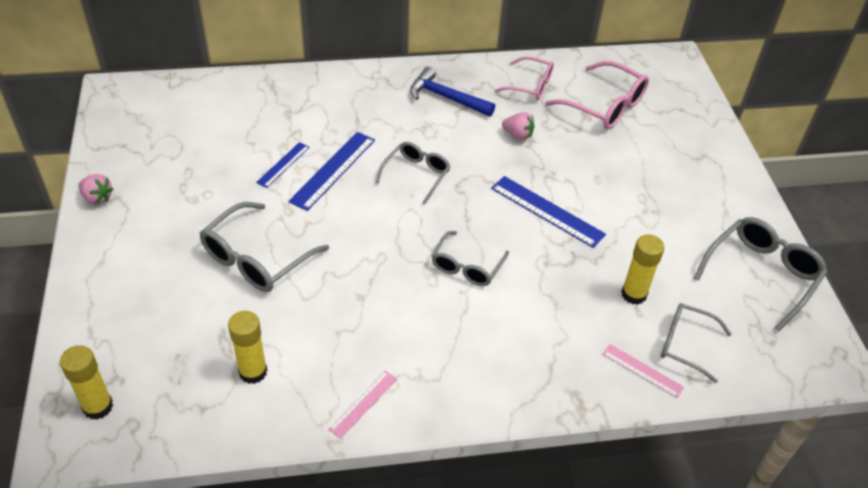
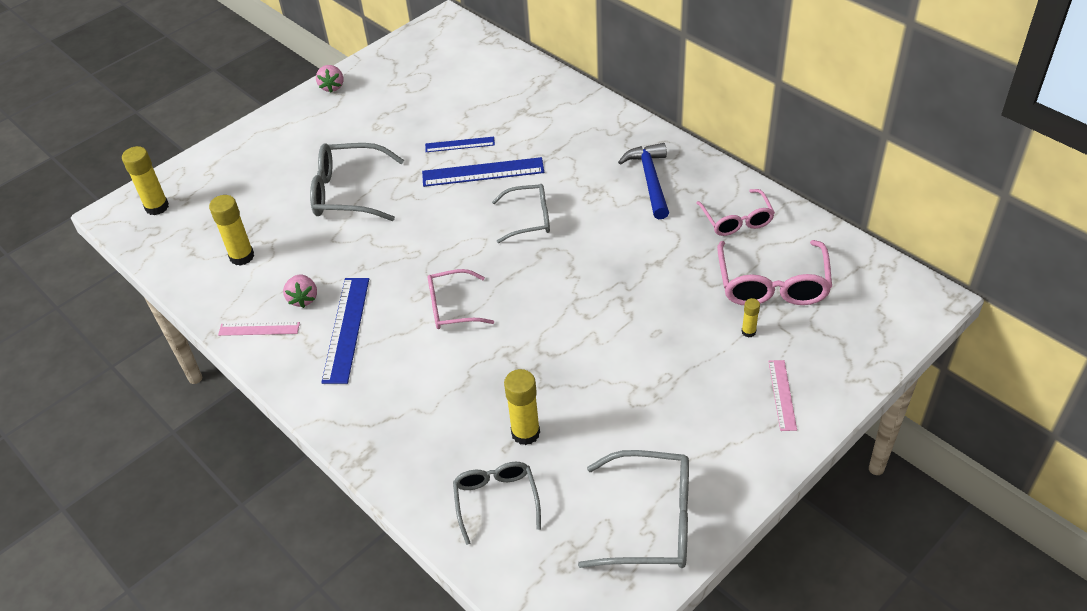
camera: 60 degrees right, 0 degrees up
(467, 266) = (453, 307): grey glasses -> pink glasses
(518, 135) = (654, 250): pink strawberry -> pink strawberry (303, 299)
(547, 211) = (573, 321): blue ruler -> blue ruler (346, 329)
(636, 139) = (748, 332): none -> yellow glue stick
(642, 370) = (436, 483): pink ruler -> pink ruler (782, 395)

